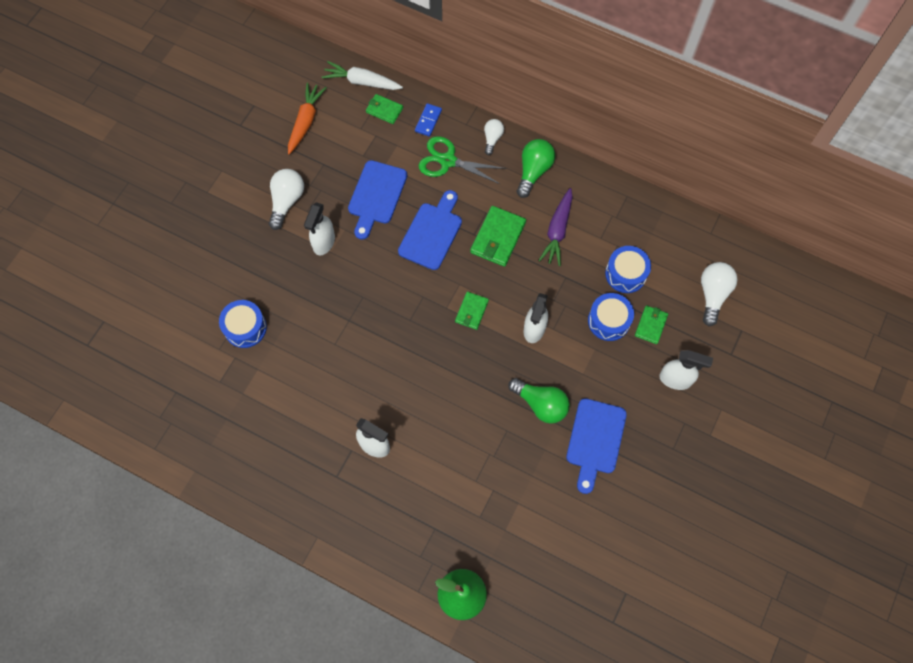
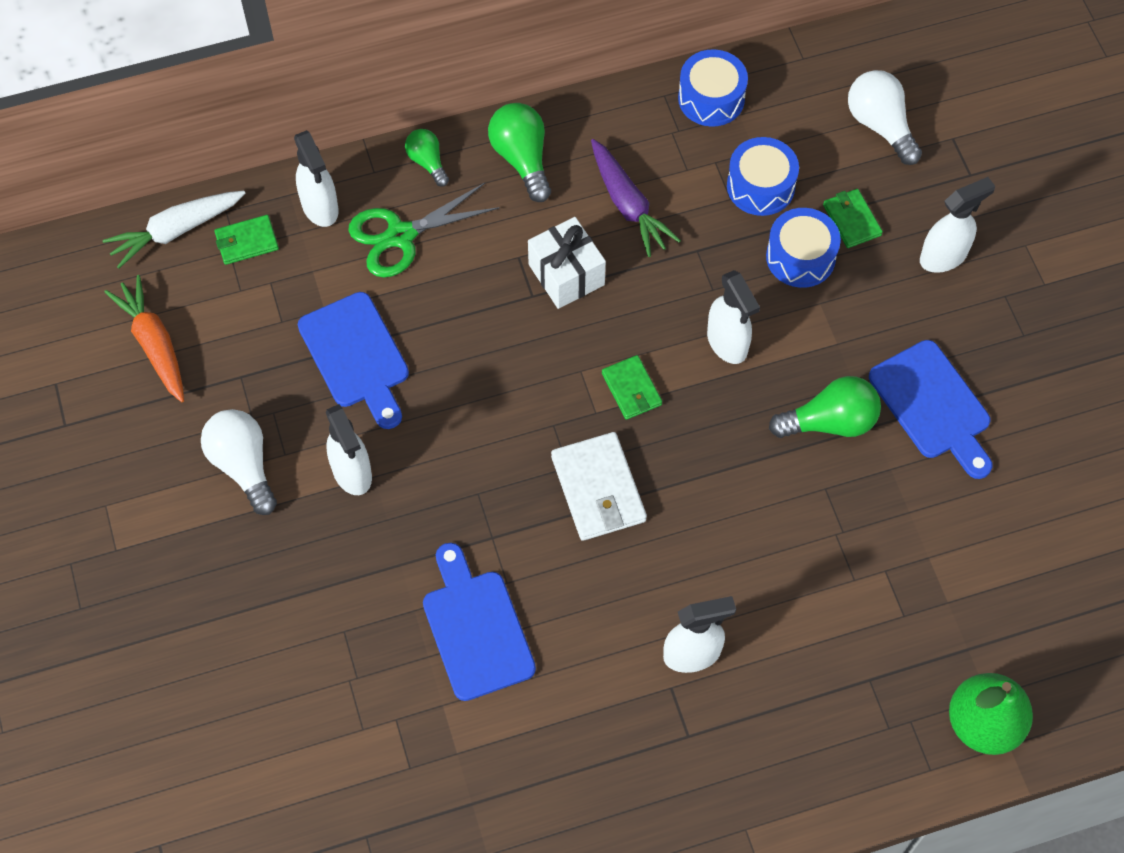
camera: 45 degrees left, 5 degrees down
(245, 328) = (368, 670): blue drum -> blue drum (711, 98)
(412, 340) = (598, 489): none -> white wallet
(428, 121) = (320, 207): blue domino -> white spray bottle
(432, 233) = (479, 339): blue cutting board -> blue cutting board (476, 628)
(492, 139) = (427, 162): white light bulb -> green light bulb
(498, 238) = (566, 275): green wallet -> white gift

